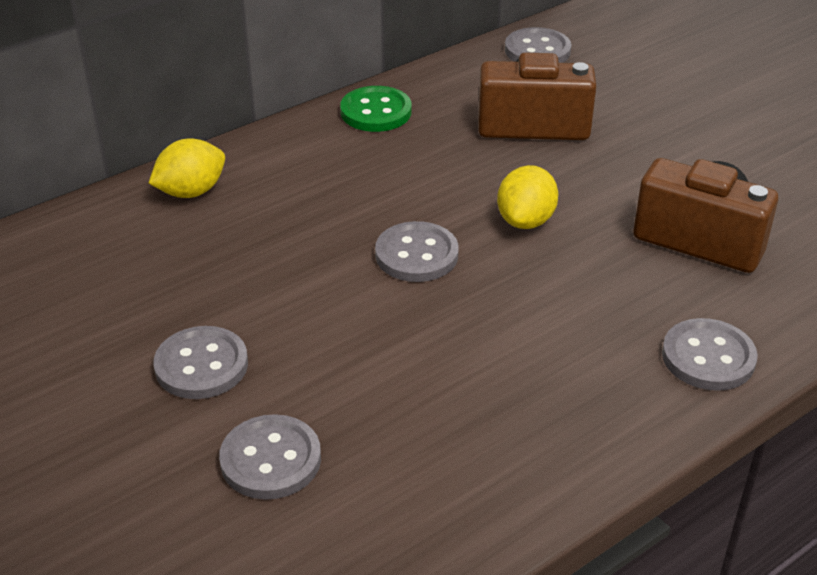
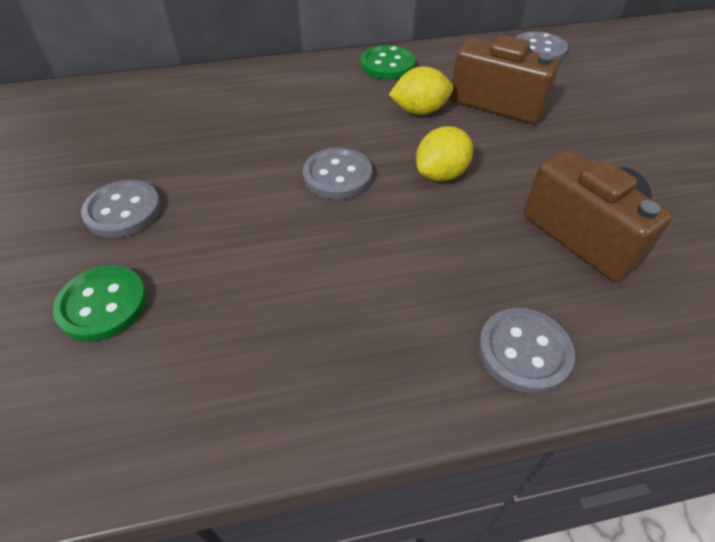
camera: 25 degrees right, 10 degrees up
(191, 192) = (222, 87): yellow lemon -> yellow lemon (419, 111)
(271, 460) = (103, 305): grey button -> green button

